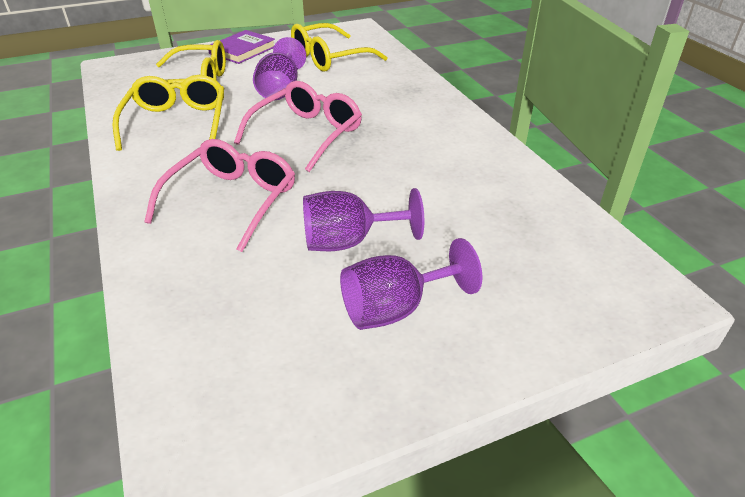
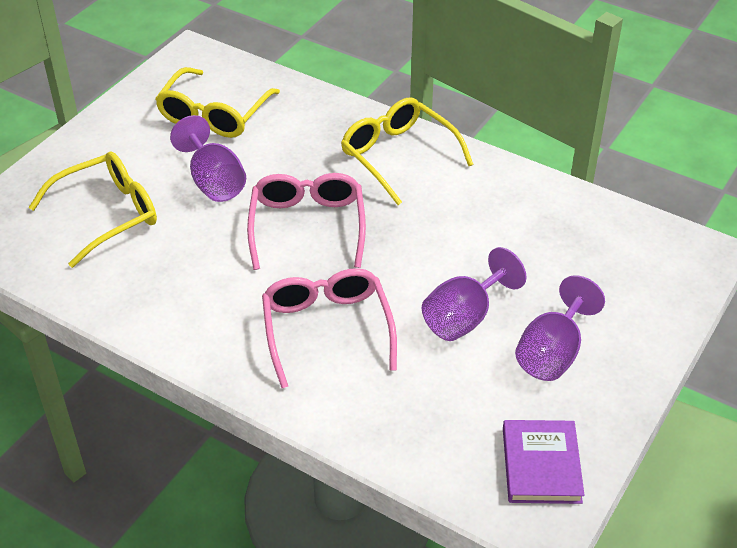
camera: 35 degrees left, 5 degrees up
(177, 122) = (159, 273): yellow glasses -> yellow glasses (398, 156)
(242, 50) = (99, 143): purple book -> purple book (541, 465)

